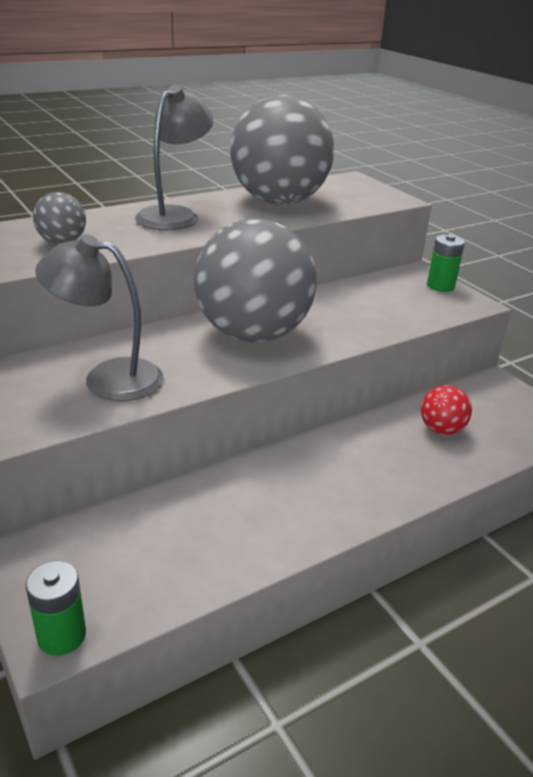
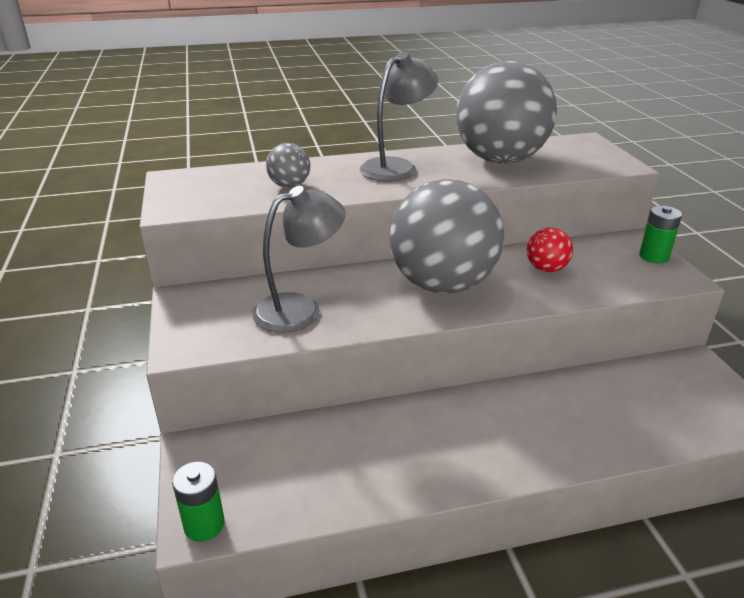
camera: 20 degrees right, 0 degrees up
(108, 378) = (300, 309): grey lamp -> grey lamp turned 120 degrees clockwise
(441, 429) = (616, 403): red ball -> red ball (546, 269)

